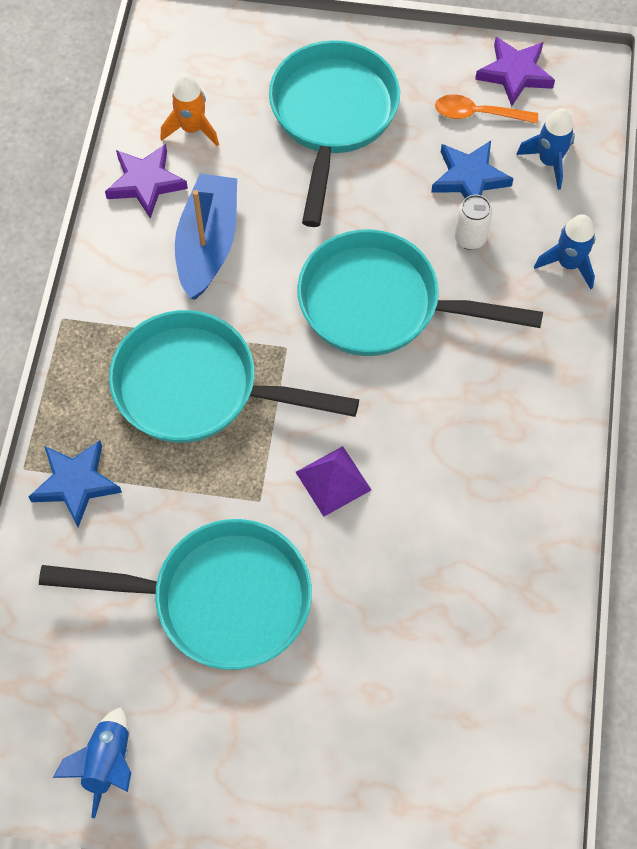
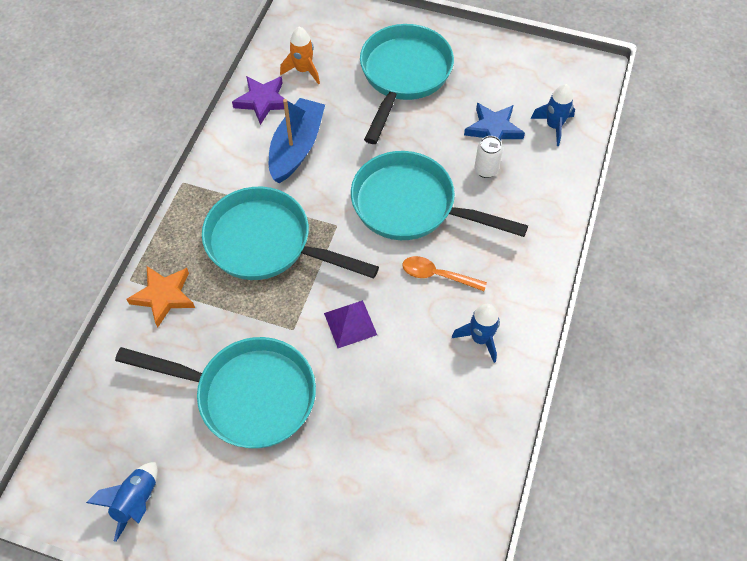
camera: 10 degrees right, 5 degrees down
(76, 483) = (164, 296): blue star -> orange star
(477, 114) = (508, 88): orange spoon -> orange spoon (437, 275)
(515, 74) = (540, 65): purple star -> none
(568, 264) = (555, 198): blue rocket -> blue rocket (480, 338)

